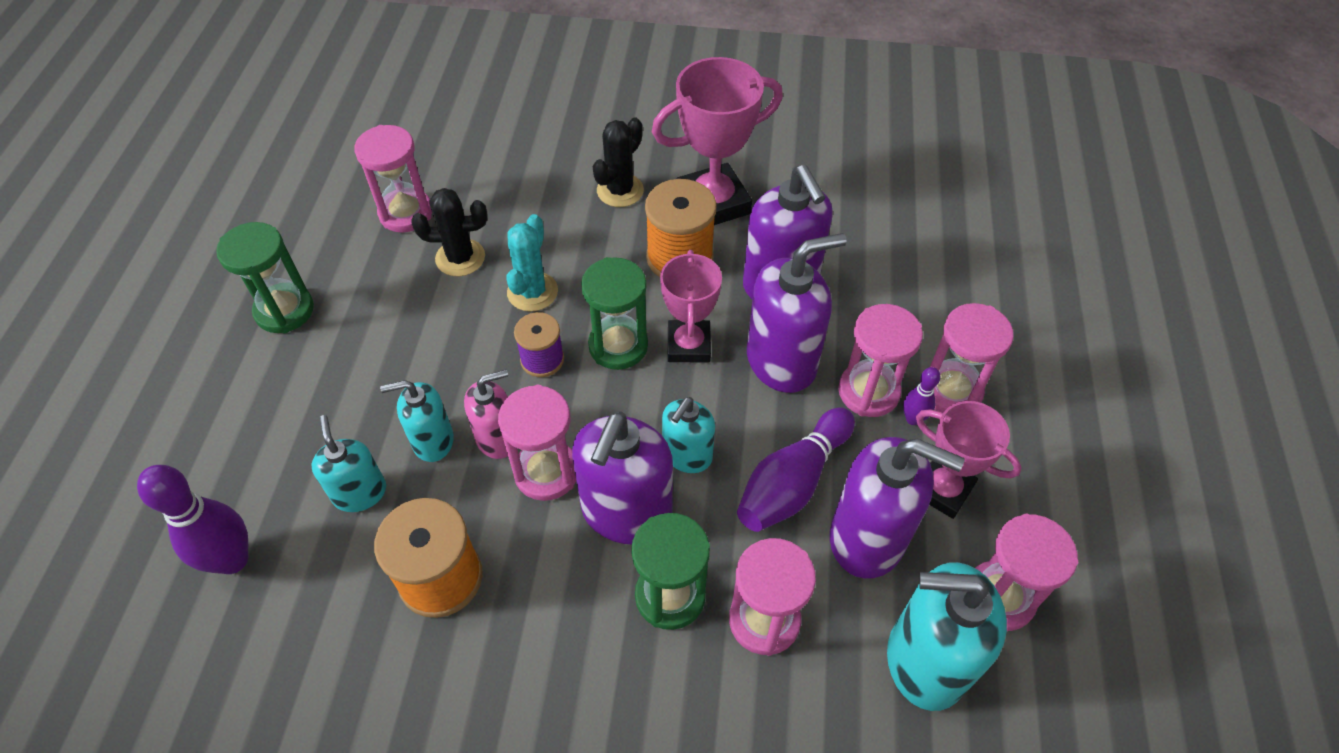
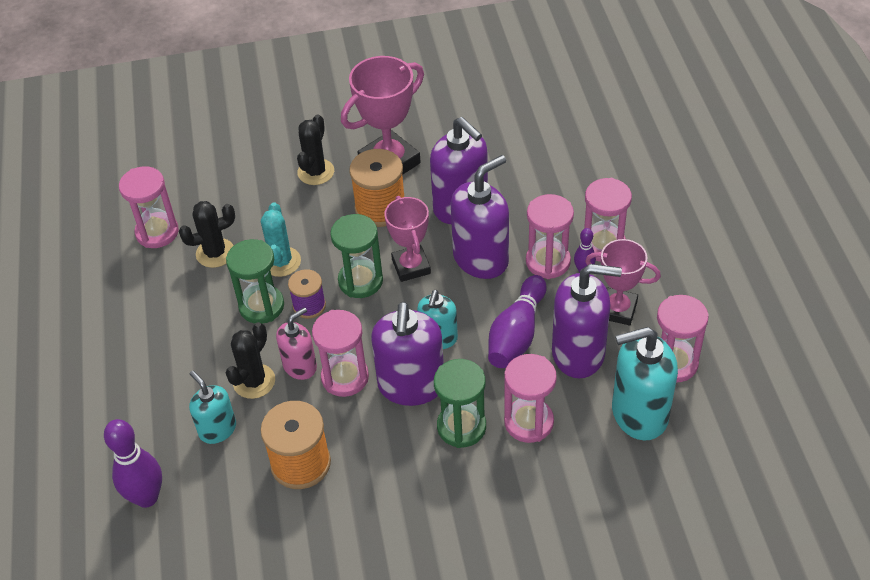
camera: 15 degrees left, 5 degrees down
(284, 310) = (97, 327): green hourglass -> green hourglass (261, 306)
(432, 441) = (254, 381): turquoise soap dispenser -> black cactus

